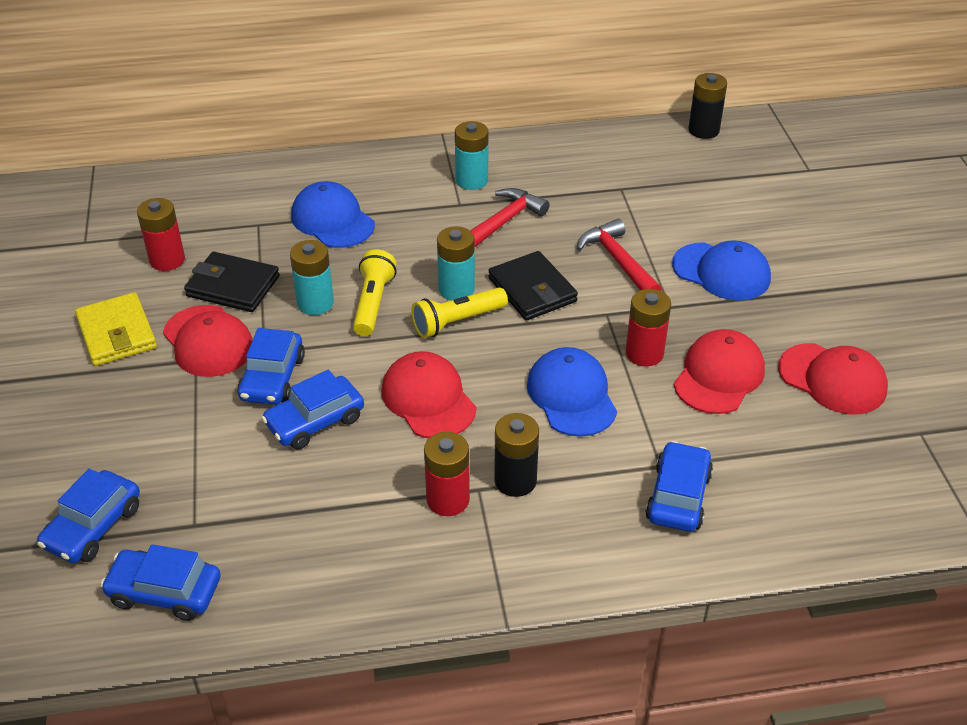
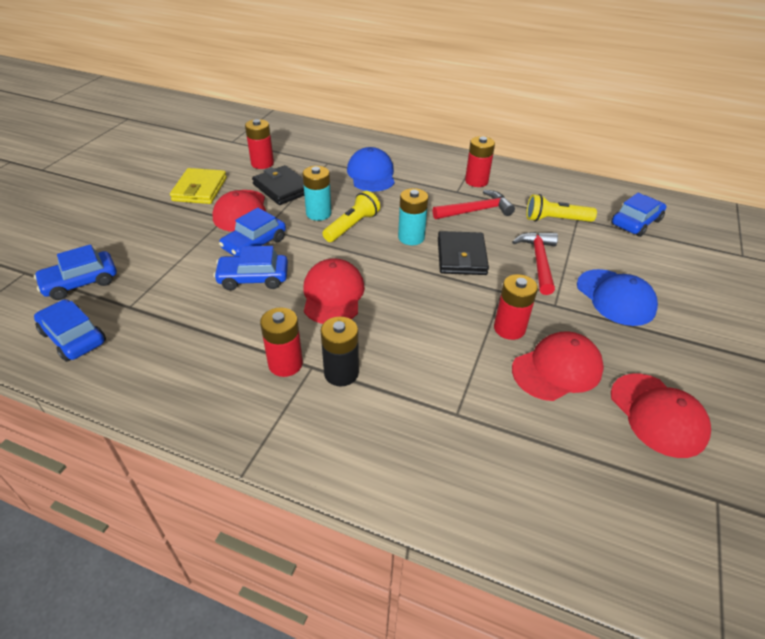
camera: 30 degrees right, 0 degrees up
(457, 322) = (394, 256): yellow flashlight -> yellow flashlight (555, 220)
(471, 180) = (476, 181): turquoise battery -> red battery
(571, 395) = (431, 334): blue cap -> none
(678, 496) = (452, 445): blue car -> blue car (636, 222)
(703, 130) = (670, 204): black battery -> none

